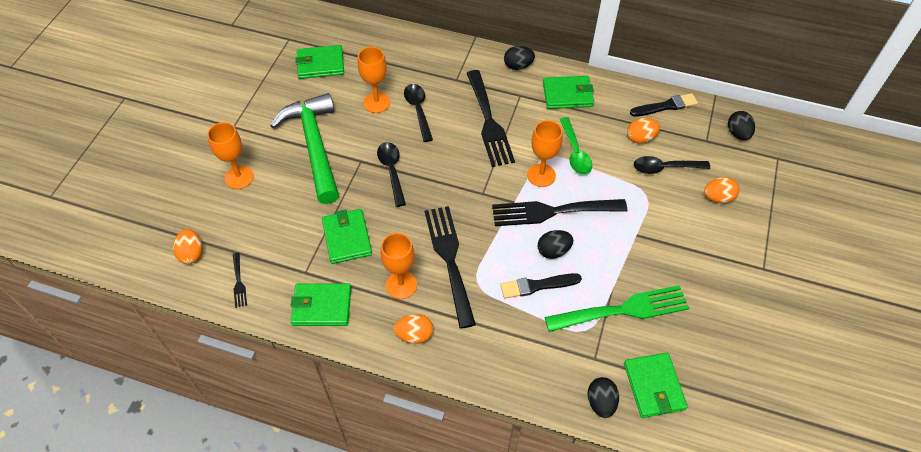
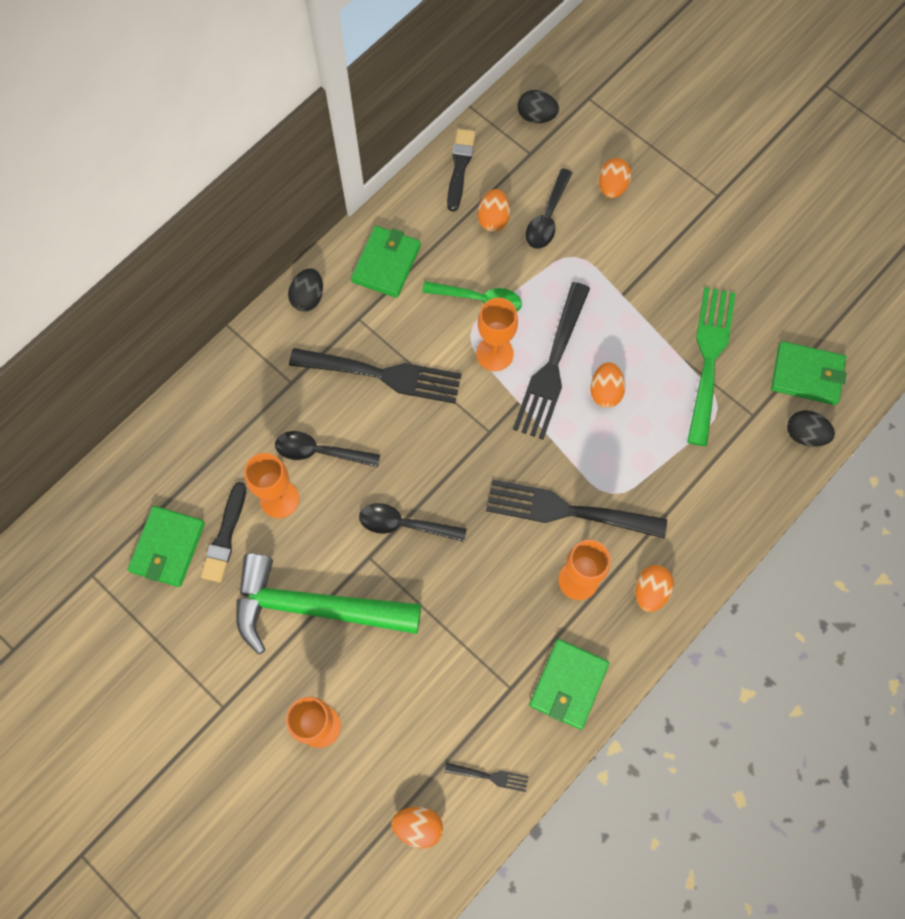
camera: 65 degrees left, 15 degrees up
(347, 238) = (482, 619): green wallet -> none
(537, 286) = (643, 430): black brush -> black brush (225, 536)
(553, 251) = (605, 391): black egg -> orange egg

